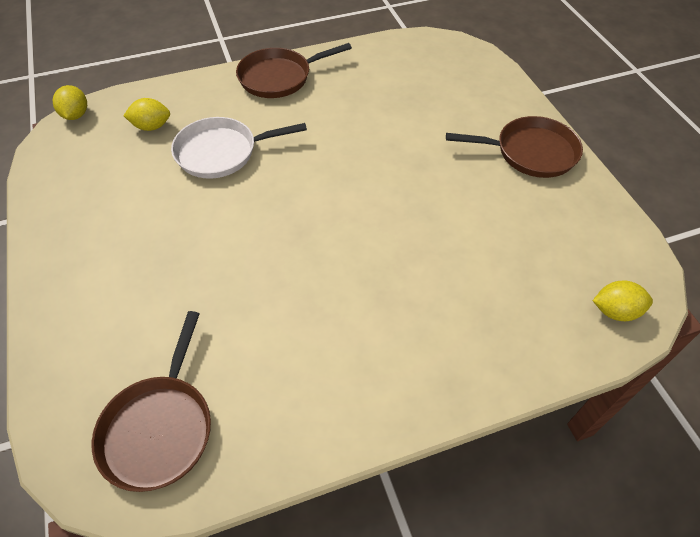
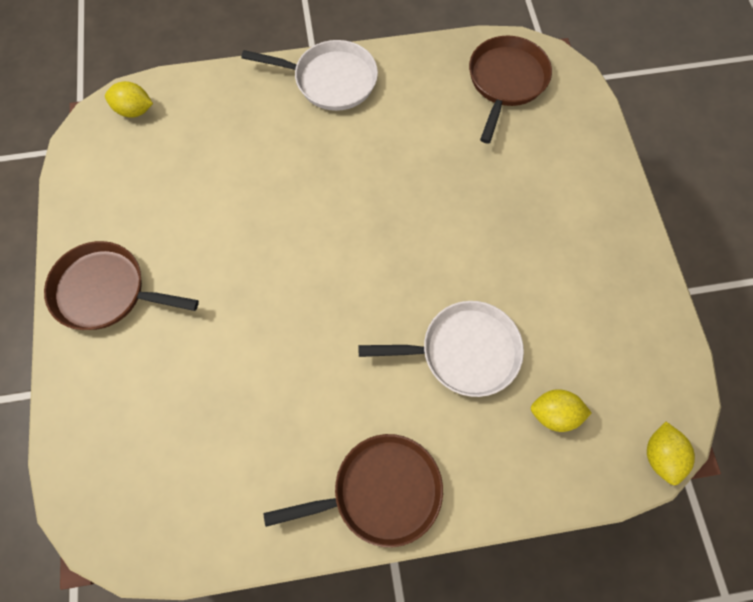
camera: 170 degrees left, 15 degrees up
(398, 390) = (330, 80): none -> white pan

